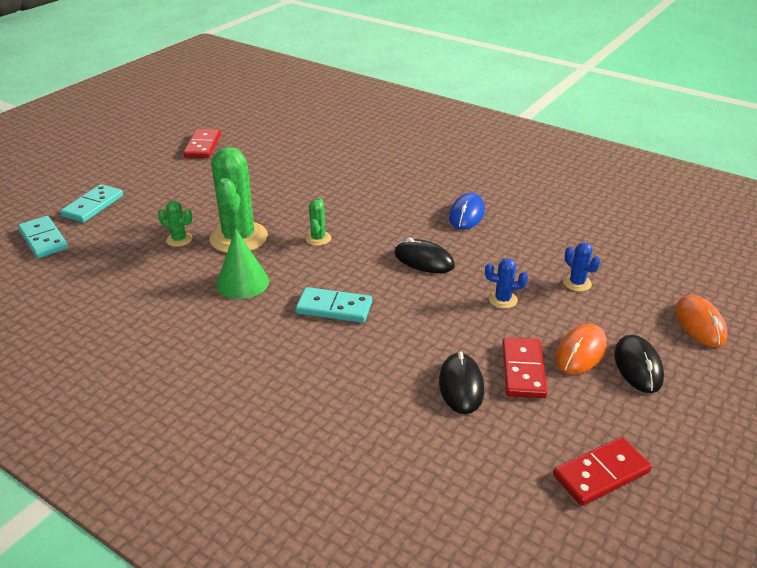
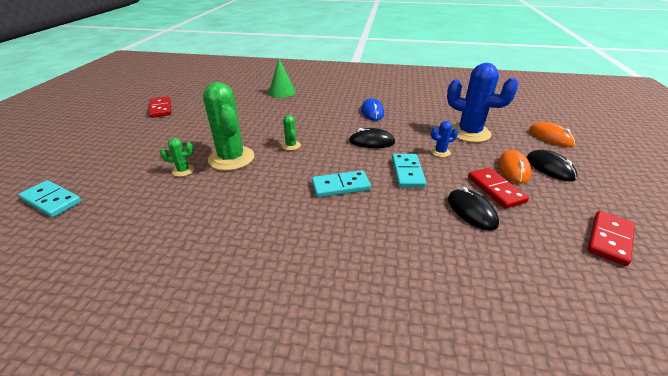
camera: 25 degrees left, 0 degrees up
(93, 206) = (89, 164): turquoise domino -> turquoise domino (407, 172)
(242, 282) = (258, 187): green cone -> green cone (282, 92)
(577, 283) = (469, 133): blue cactus -> blue cactus, size x2.23

